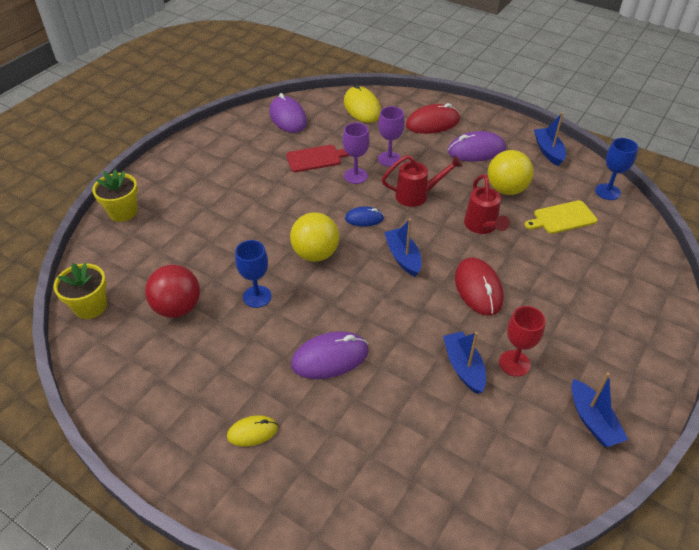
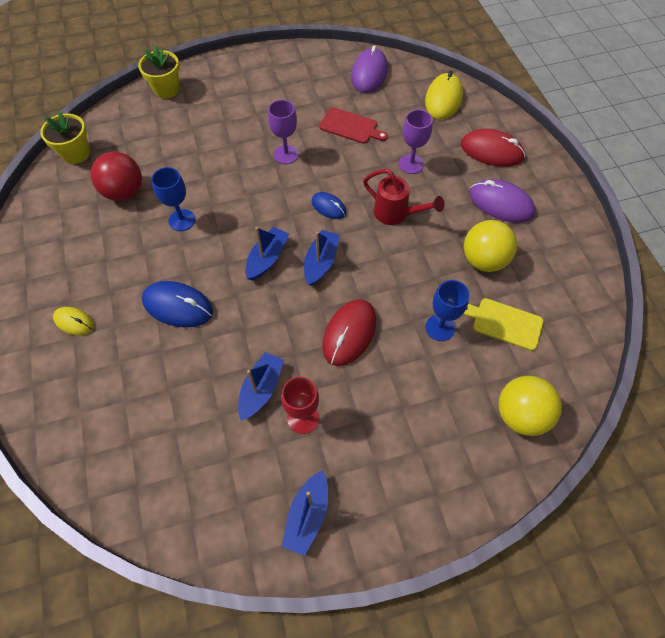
camera: 40 degrees right, 15 degrees up
(315, 254) = (258, 213): yellow ball -> yellow ball (520, 414)
(330, 358) = (178, 306): purple mouse -> blue mouse
(355, 176) = (365, 163): purple goblet -> purple goblet (286, 154)
(482, 227) = (418, 281): red watering can -> none
(548, 151) = (573, 248): blue boat -> blue boat (267, 258)
(607, 192) = (584, 328): blue goblet -> blue goblet (440, 327)

